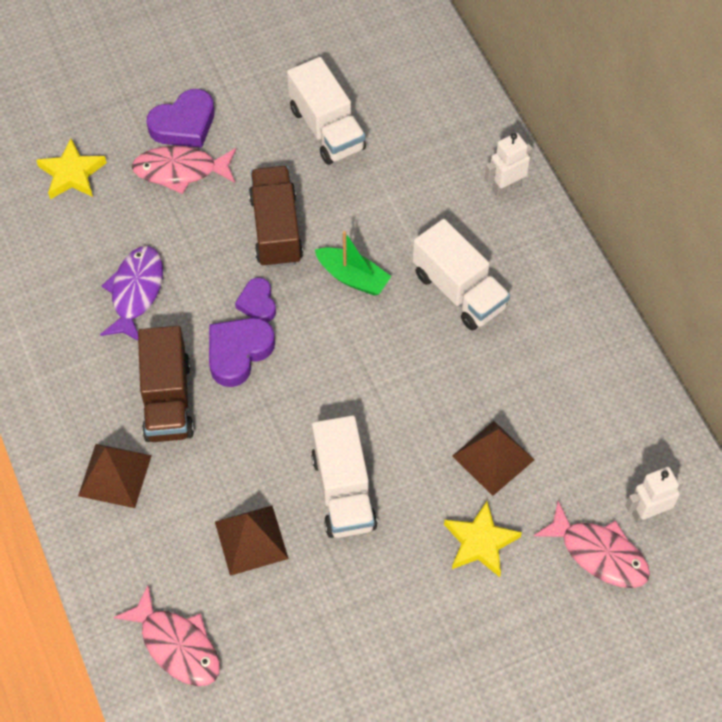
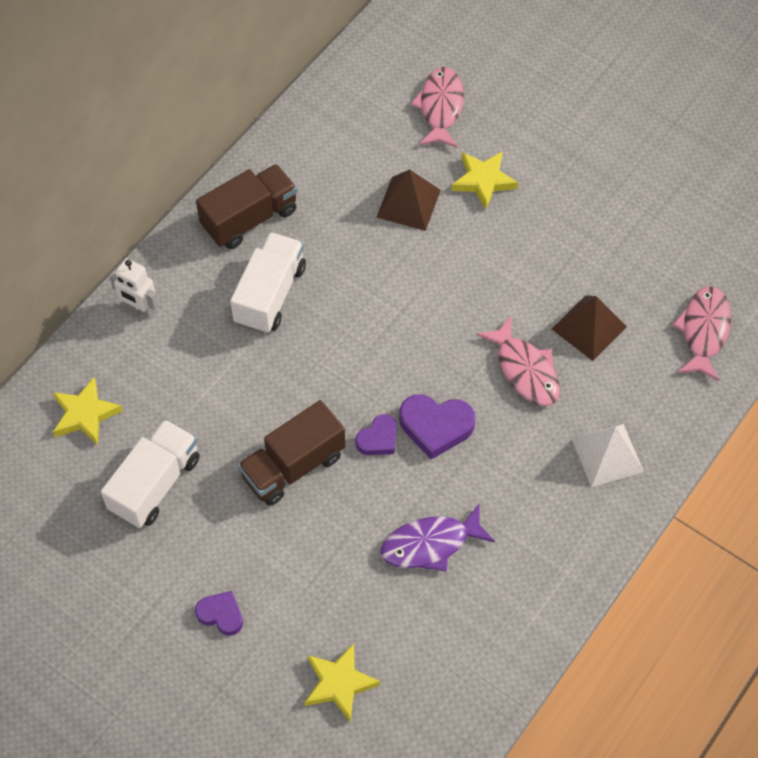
camera: 120 degrees left, 0 degrees up
(115, 475) = (607, 455): brown pyramid -> white pyramid
(167, 400) = (515, 455): brown truck -> brown truck (249, 218)
(181, 171) = (277, 585): pink fish -> pink fish (525, 370)
(184, 124) = (221, 615): purple heart -> purple heart, size x0.62
(343, 491) = (505, 287): white truck -> none
(353, 277) = (306, 379): green boat -> none
(424, 108) = (85, 414): none -> yellow star
(648, 512) = (387, 92): white robot -> none

